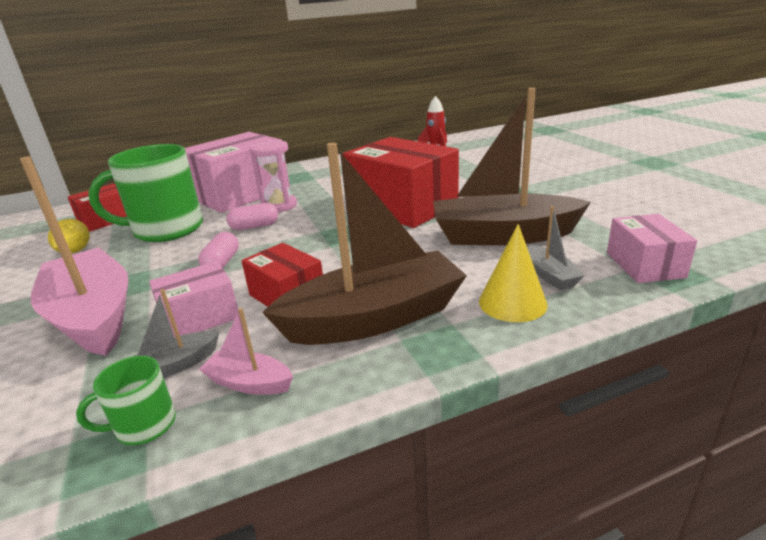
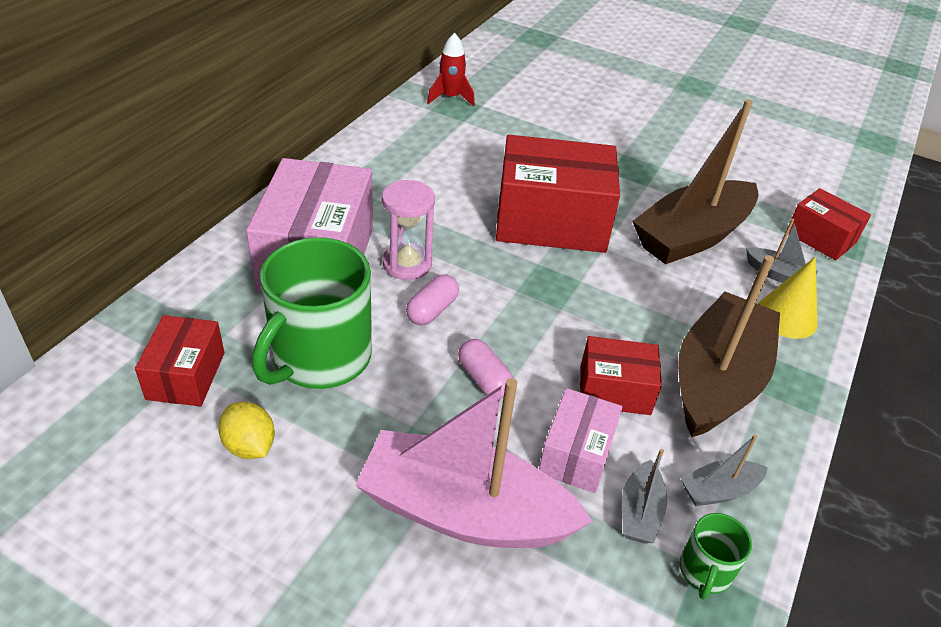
camera: 45 degrees left, 15 degrees up
(249, 383) = (719, 490): pink boat -> grey boat
(644, 265) = (820, 237): pink box -> red box

